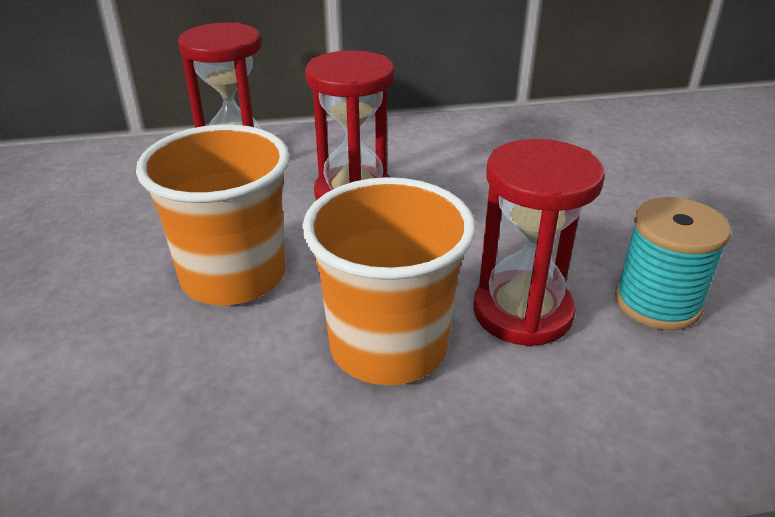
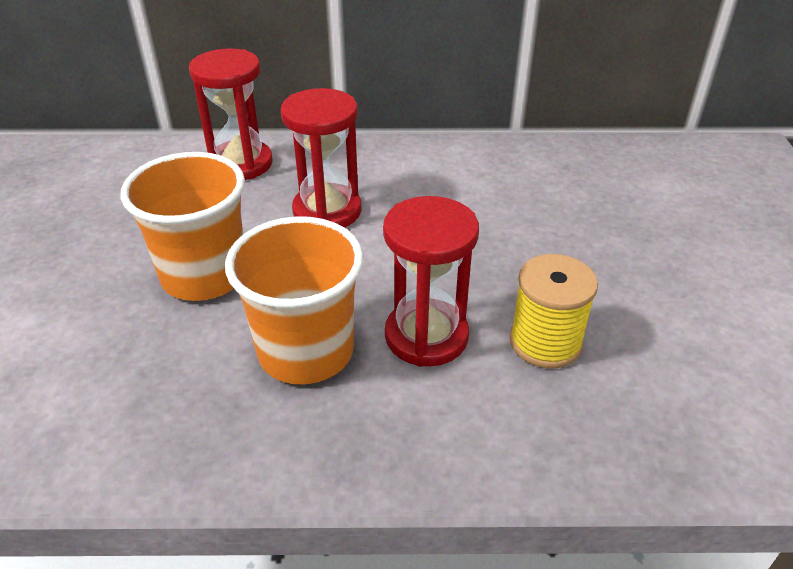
camera: 10 degrees right, 5 degrees up
(657, 303) = (545, 342): turquoise spool -> yellow spool

